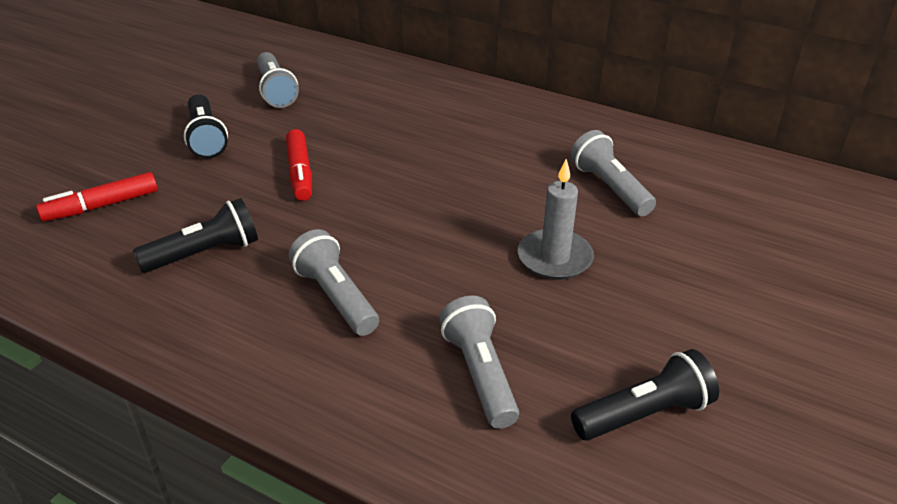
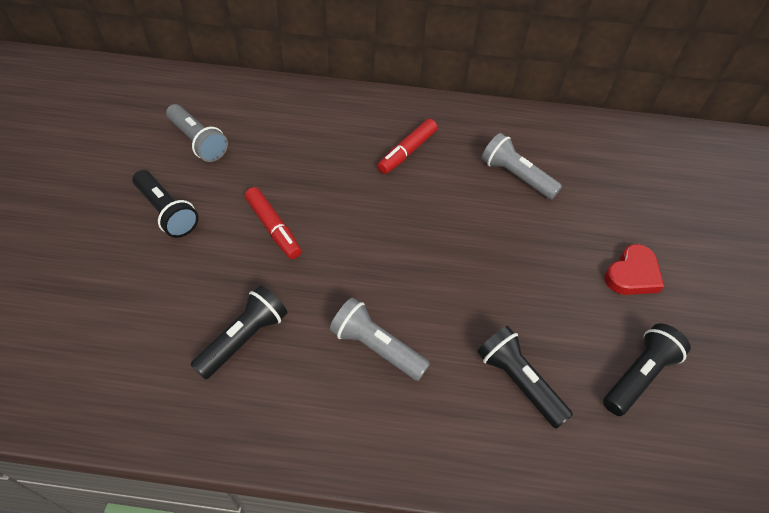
camera: 25 degrees left, 15 degrees up
(101, 206) = (117, 317): red marker -> red marker (407, 152)
(480, 374) = (518, 381): grey flashlight -> black flashlight
(554, 258) = (513, 256): grey candle -> none
(704, 313) = (632, 274): none -> red heart

